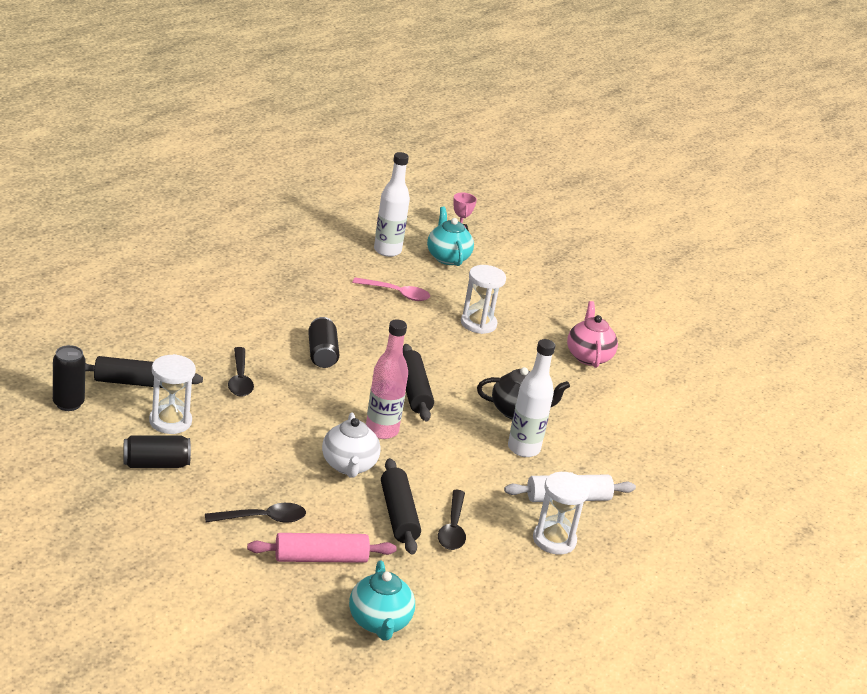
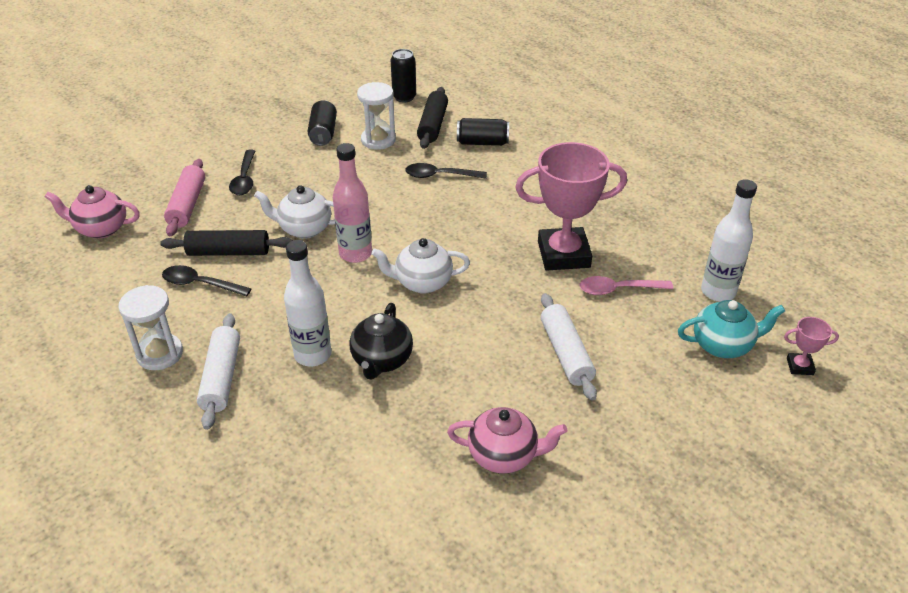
camera: 105 degrees right, 10 degrees up
(322, 354) = (485, 225): black can -> black can (482, 142)
(356, 315) = (563, 254): none -> pink trophy
(379, 622) = (101, 229): turquoise teapot -> pink teapot
(396, 293) = (618, 289): pink spoon -> pink spoon turned 60 degrees clockwise
(414, 391) = (422, 283): black rolling pin -> white teapot
(478, 324) = (566, 353): white hourglass -> white rolling pin

